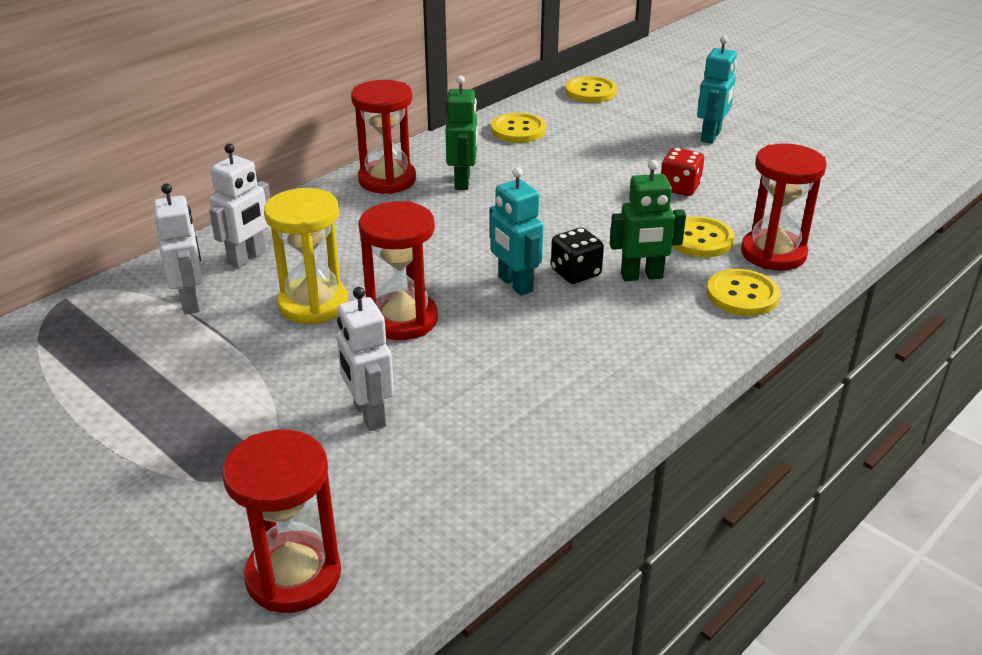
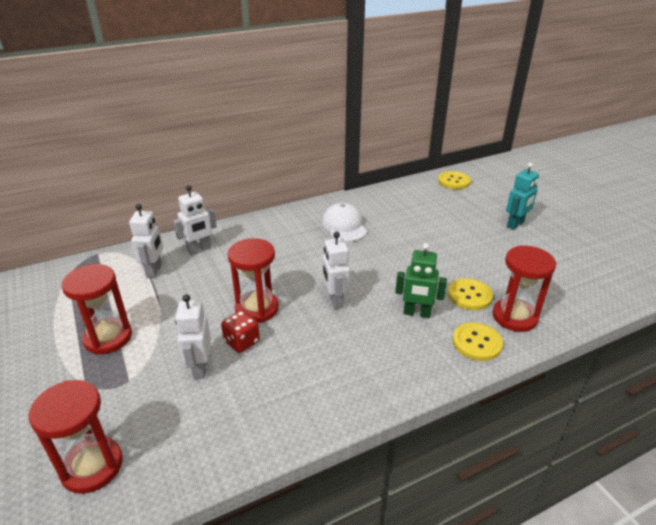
camera: 20 degrees right, 0 degrees up
(313, 304) = (215, 286): yellow hourglass -> none
(387, 180) = (302, 217): red hourglass -> red hourglass (108, 338)
(463, 181) = (344, 226): green robot -> white cap
(515, 284) = (335, 300): turquoise robot -> white robot
(518, 130) = (396, 199): yellow button -> none
(575, 273) = (376, 301): black dice -> none
(679, 188) = (475, 256): red dice -> red dice (242, 342)

